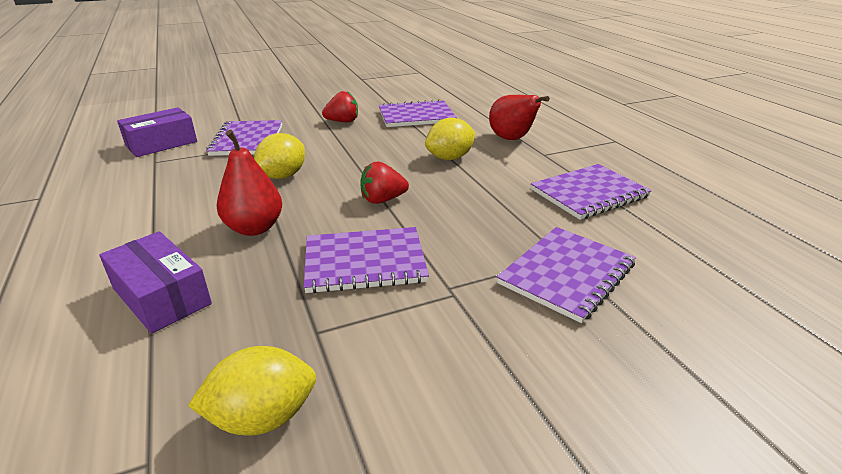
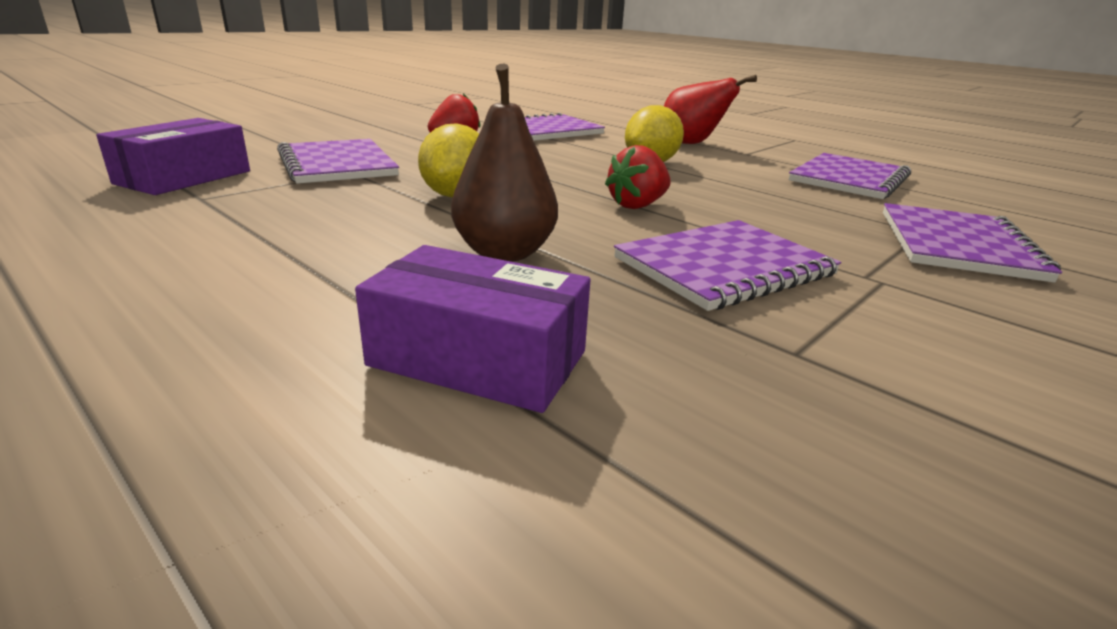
camera: 25 degrees left, 5 degrees down
(254, 228) = (504, 253): red pear -> brown pear
(262, 417) = (914, 478): yellow lemon -> none

